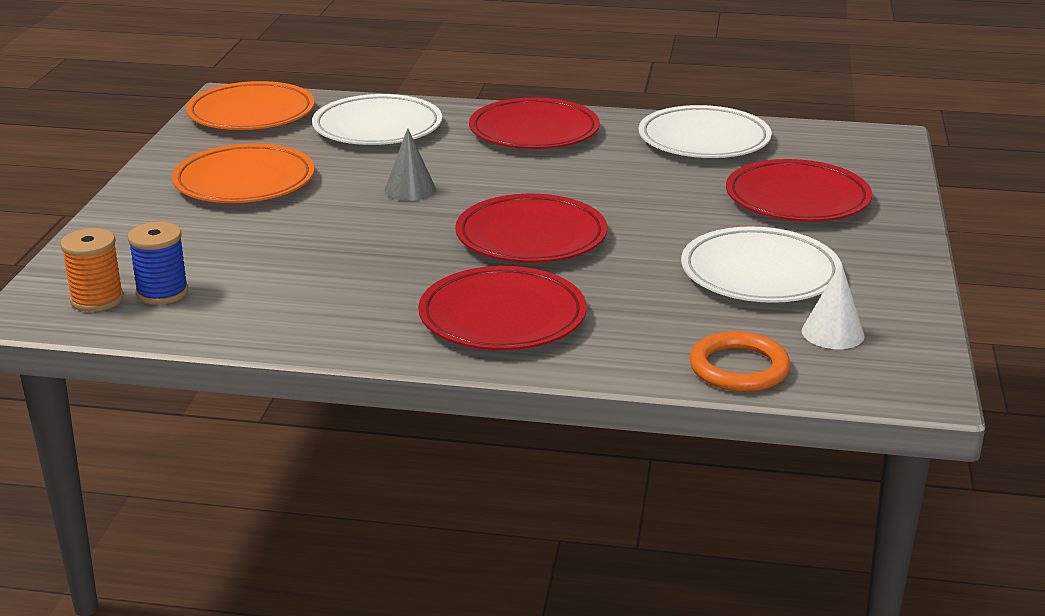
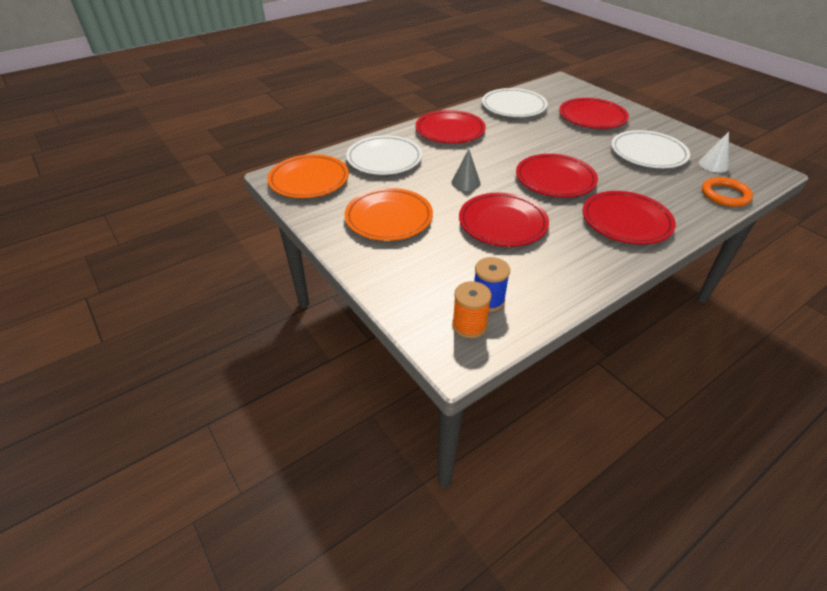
camera: 45 degrees left, 15 degrees up
(348, 244) = (502, 223): none -> red plate

